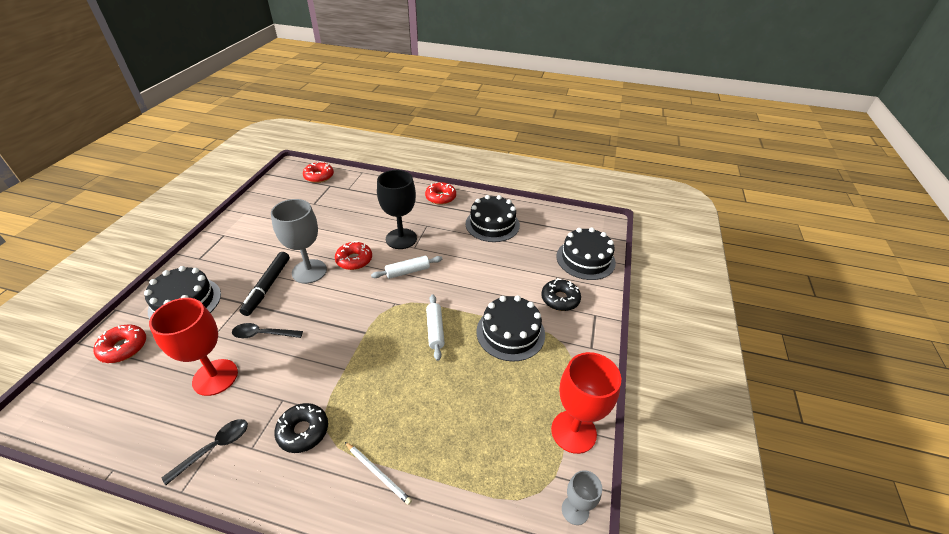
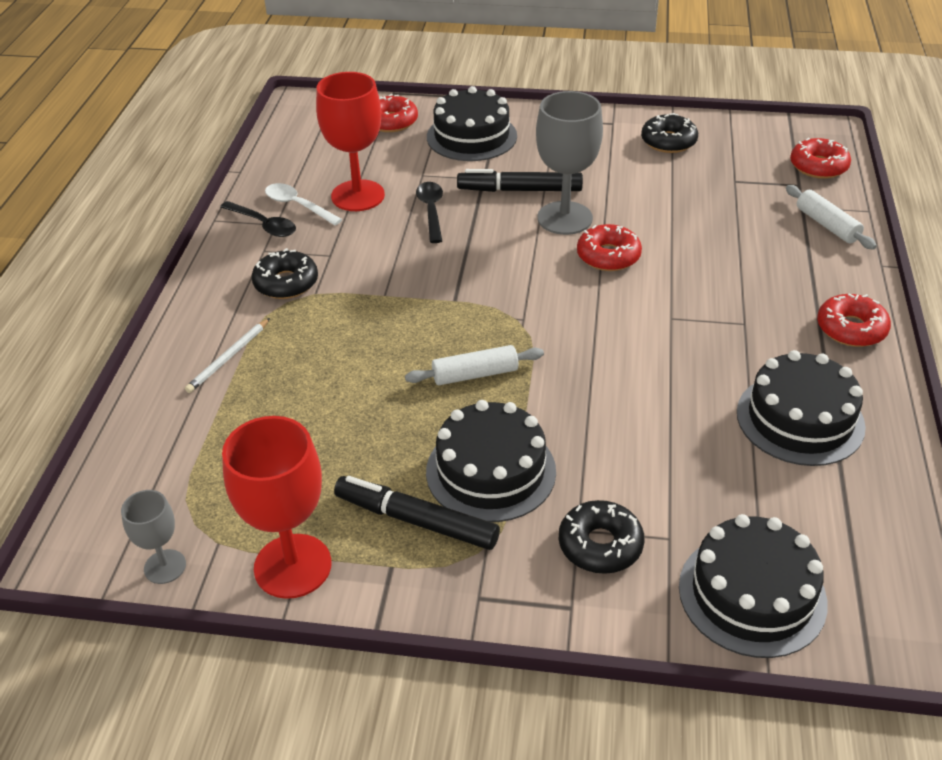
camera: 85 degrees right, 0 degrees up
(202, 420) = (298, 206): none -> white spoon
(260, 218) = (668, 141): none -> black donut
(401, 239) = (688, 297): black goblet -> none
(407, 271) = (603, 320): white rolling pin -> white rolling pin (827, 225)
(542, 368) = (416, 520): none -> black marker

